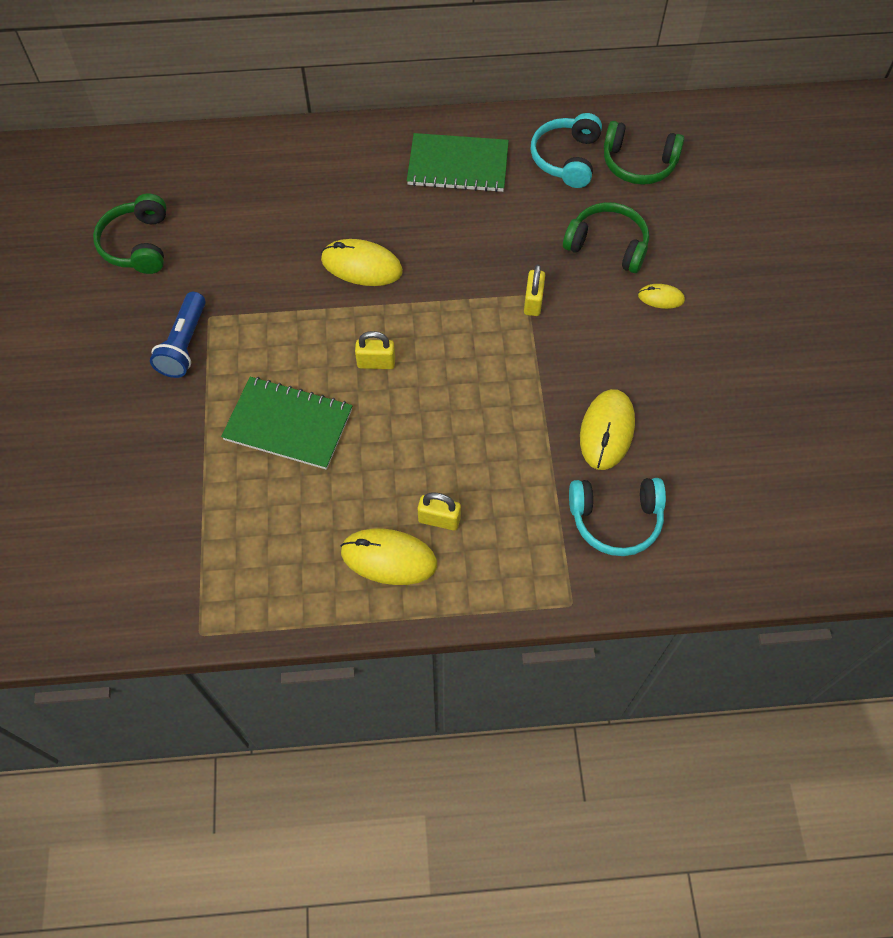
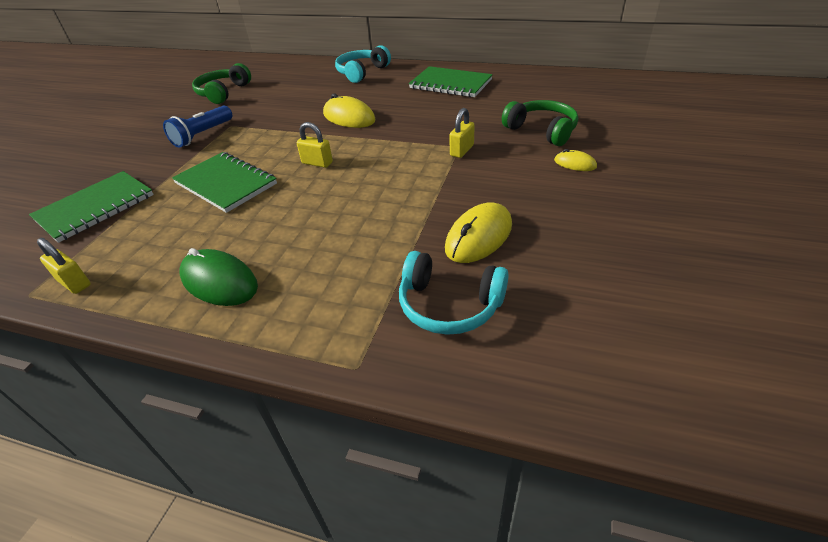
camera: 25 degrees right, 20 degrees down
(156, 504) = (95, 208): none -> green notebook
(389, 558) = (219, 281): yellow mouse -> green mouse
(439, 519) = (284, 264): yellow padlock -> yellow padlock (74, 283)
(566, 158) = (532, 89): turquoise headphones -> turquoise headphones (361, 72)
(638, 164) = (588, 96): green headphones -> none

